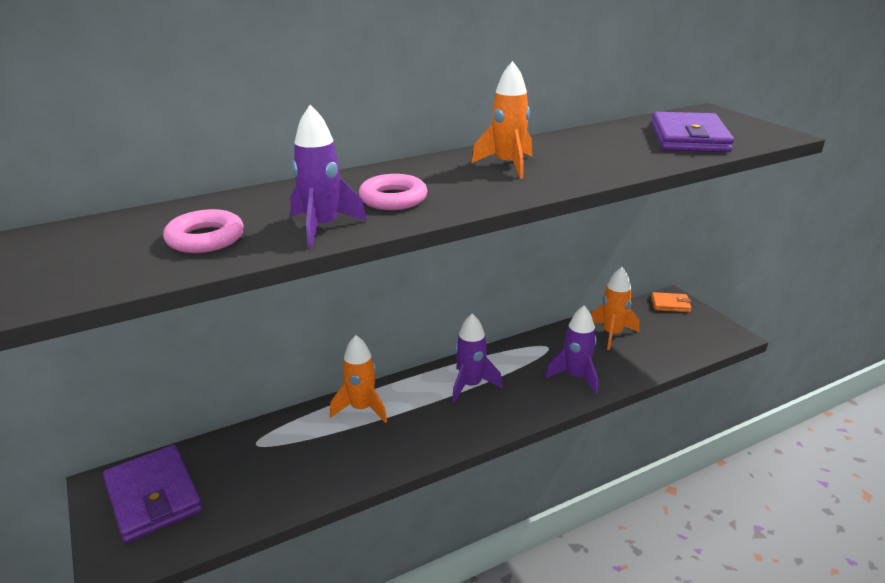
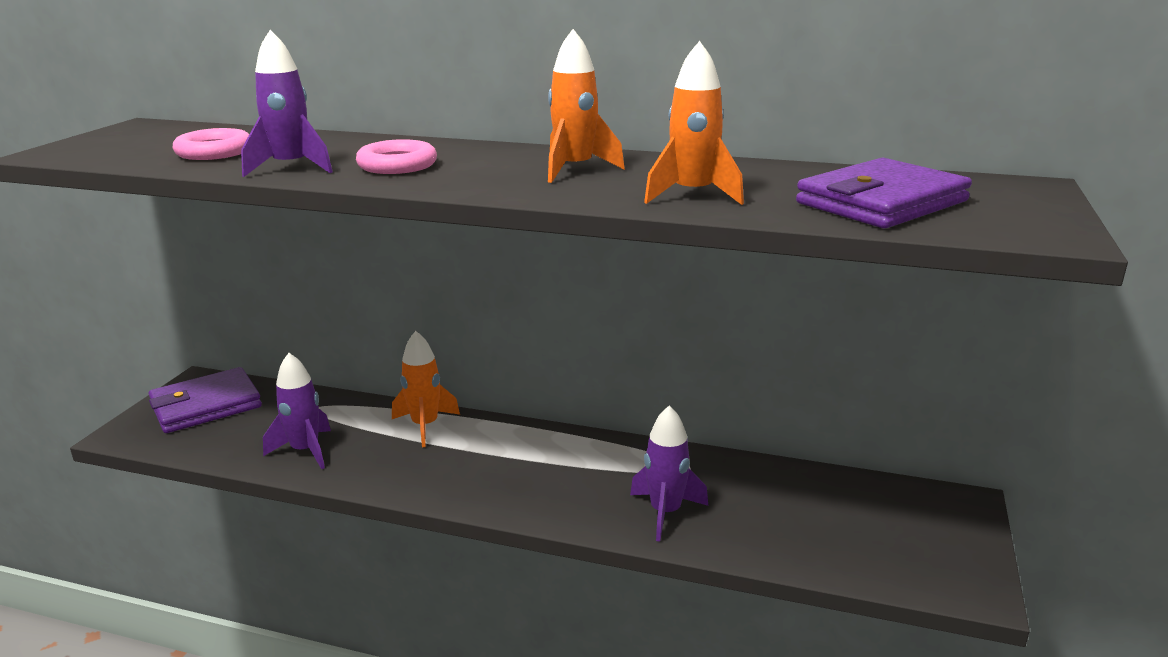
camera: 45 degrees right, 5 degrees down
(153, 496) = (206, 405): purple wallet -> purple wallet turned 45 degrees clockwise
(470, 385) = (545, 459): purple rocket -> purple rocket (305, 451)
(612, 334) = (793, 497): orange rocket -> orange rocket (692, 195)
(670, 304) = (946, 508): orange wallet -> none

